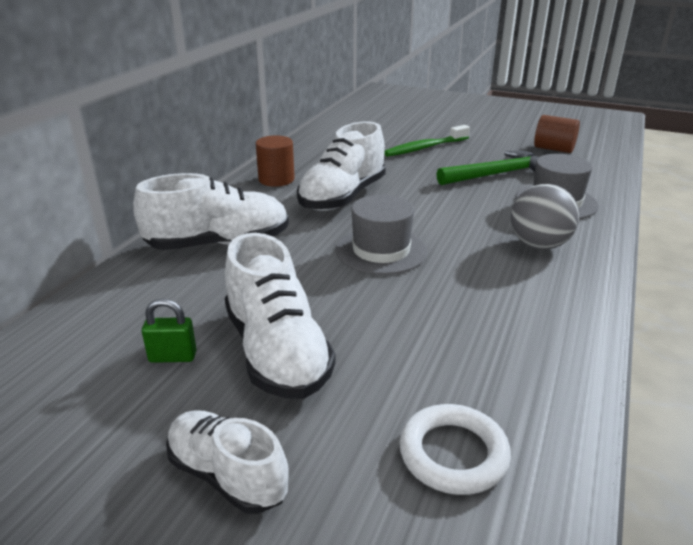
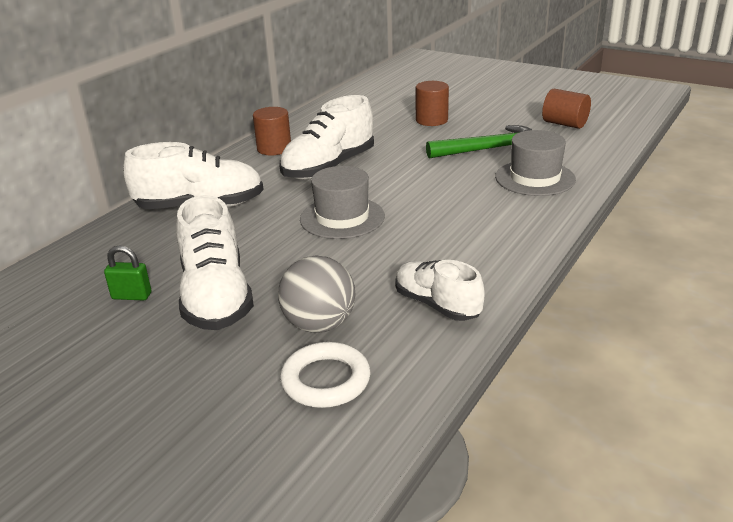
camera: 10 degrees right, 0 degrees up
(227, 475) = (145, 382): white shoe -> white shoe (437, 305)
(424, 148) = (431, 120): green toothbrush -> brown cylinder
(538, 245) = (493, 218): grey ball -> grey ball (319, 324)

